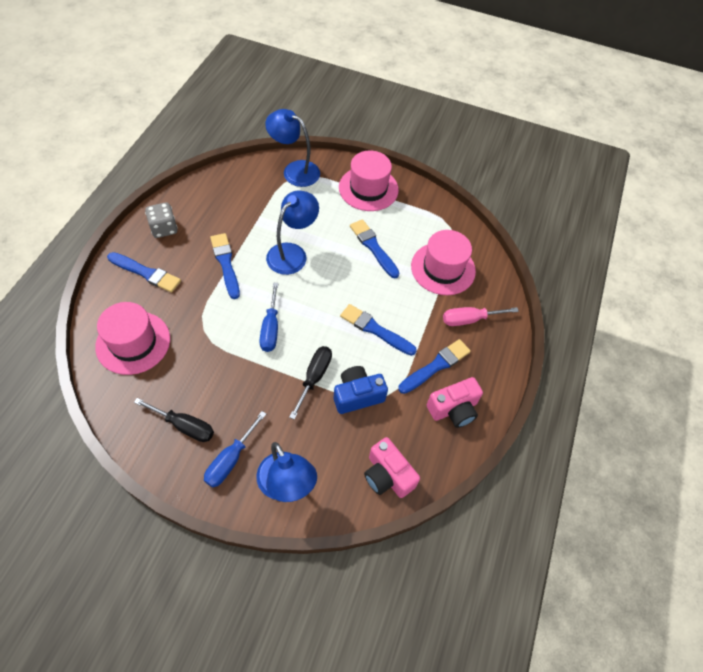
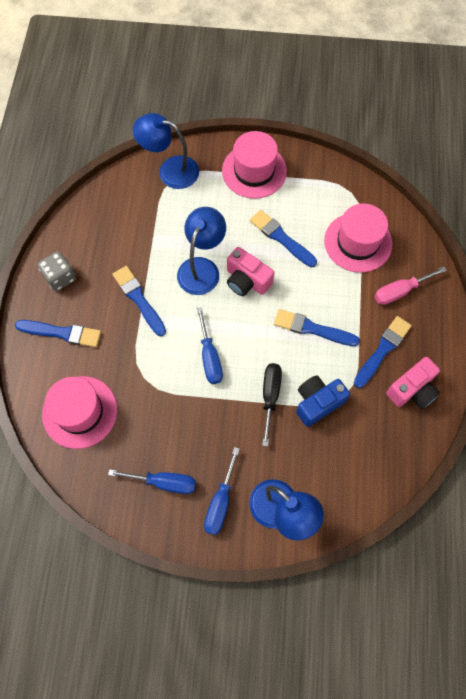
camera: 10 degrees left, 10 degrees up
(184, 426) = (164, 482): black screwdriver -> blue screwdriver
(387, 475) = (371, 474): pink camera -> pink camera (247, 280)

